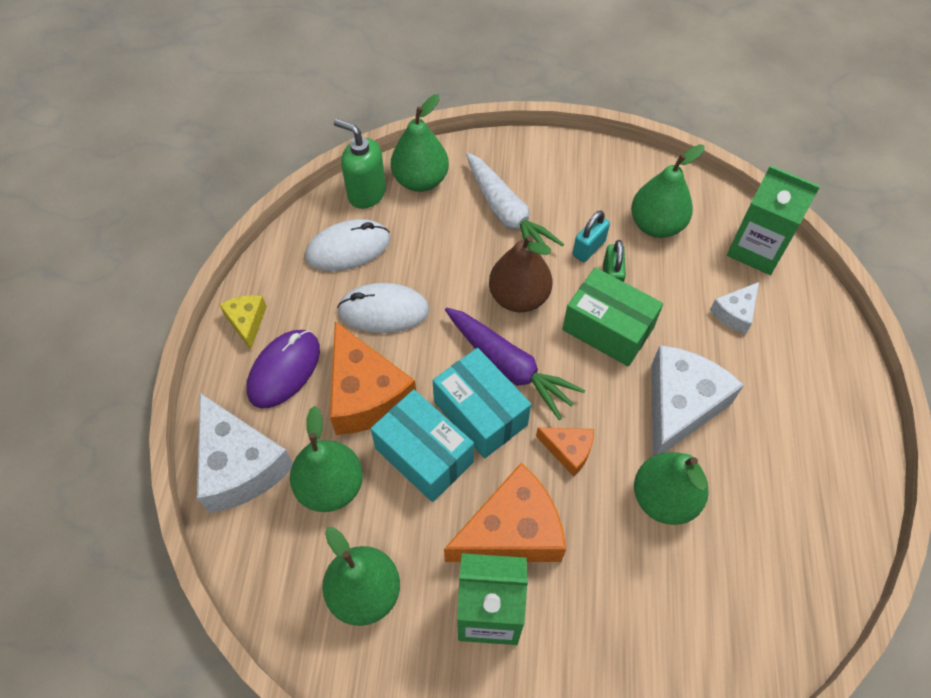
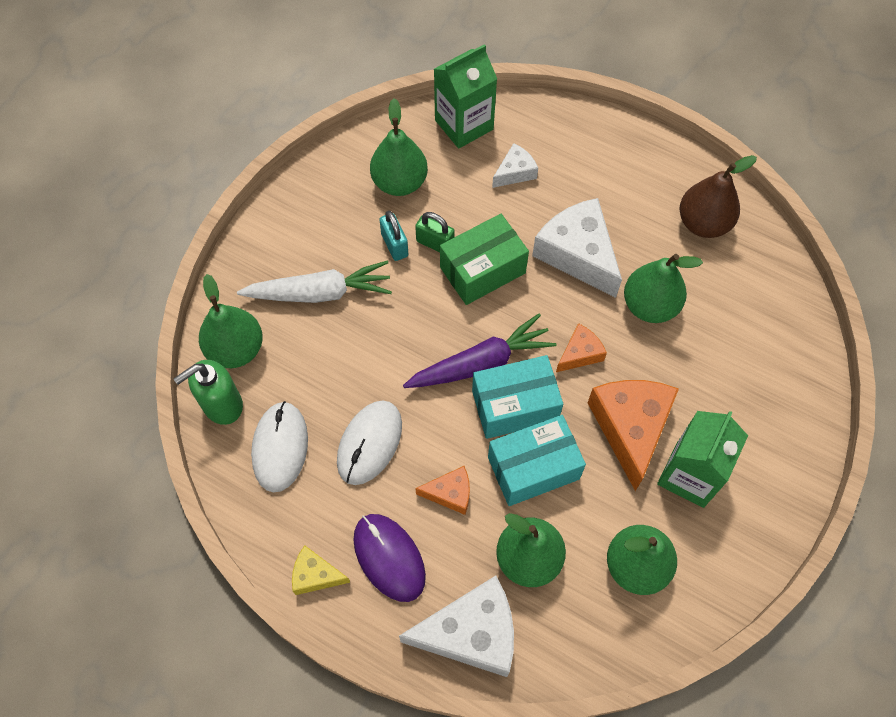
camera: 65 degrees left, 5 degrees up
(366, 394) = (450, 493): orange cheese -> orange cheese, size x0.51
(519, 297) = (415, 324): brown pear -> brown pear (703, 223)
(735, 313) = (515, 172): white cheese -> white cheese turned 105 degrees counterclockwise

